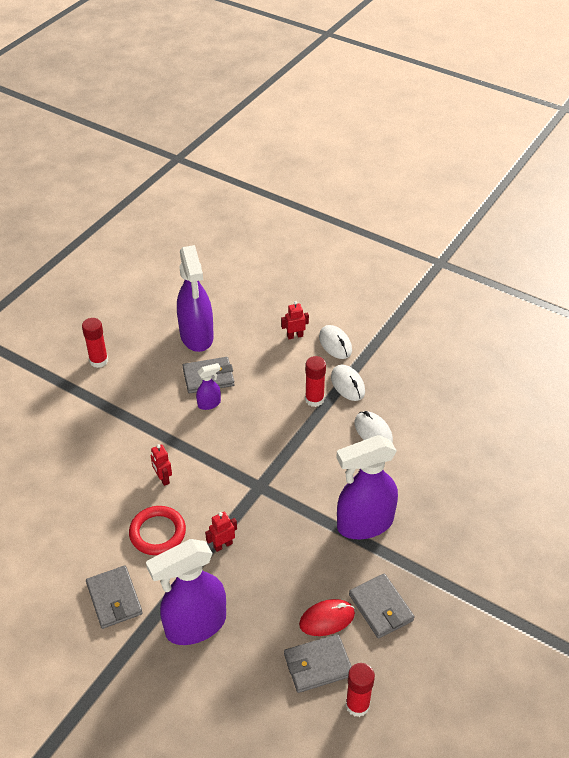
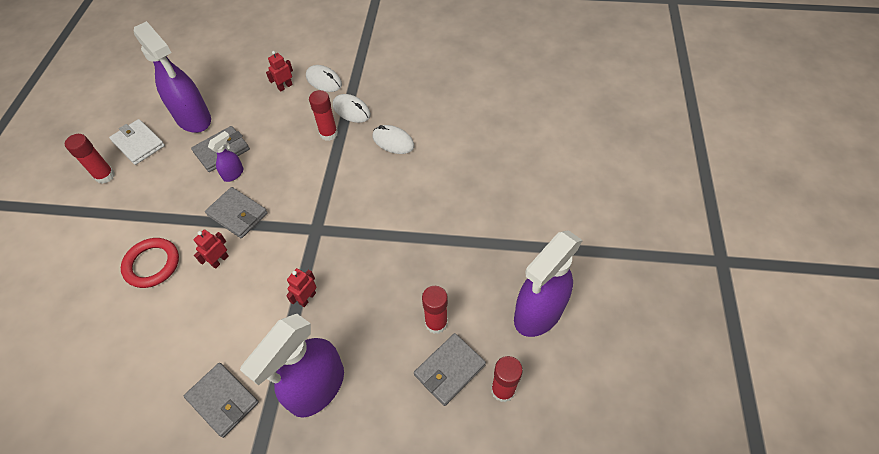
camera: 25 degrees left, 10 degrees up
(139, 342) = (138, 144): none -> white wallet
(157, 533) = (238, 314): red ring -> red ring (152, 264)
(163, 478) = (220, 260): red robot -> red robot turned 90 degrees clockwise
(327, 619) = (436, 323): red mouse -> red glue stick
(364, 524) = (425, 223): purple spray bottle -> purple spray bottle (538, 313)
(381, 607) = (477, 290): grey wallet -> grey wallet (237, 214)

